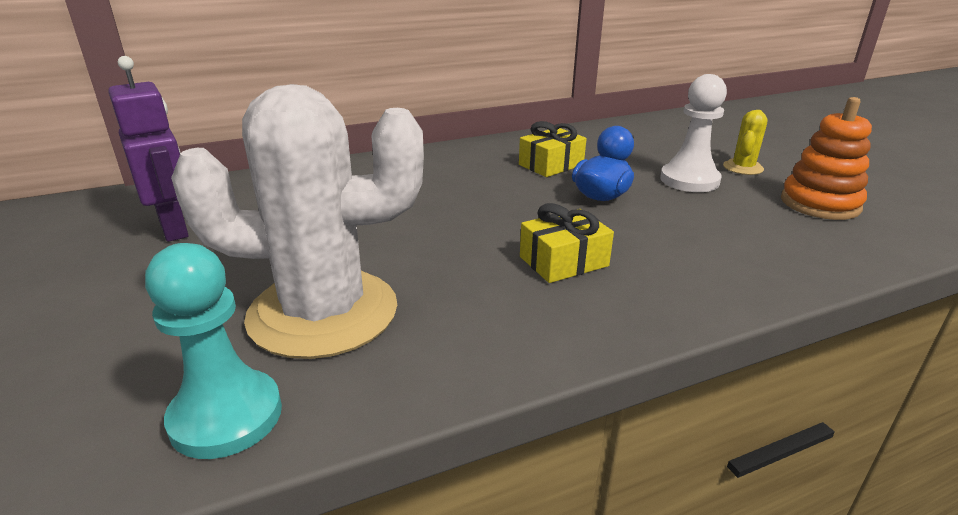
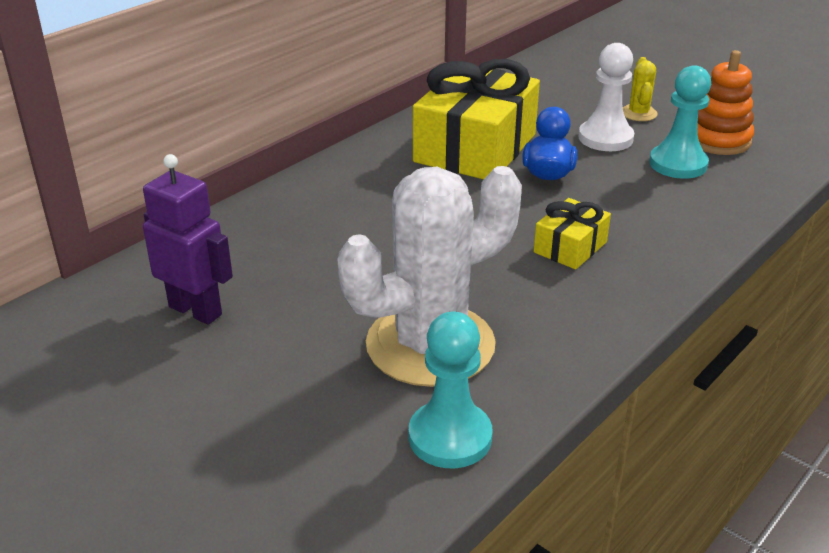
camera: 25 degrees left, 5 degrees up
(551, 165) = (475, 148): yellow gift -> yellow gift, size x2.08
(754, 215) = (678, 164): none -> turquoise pawn

